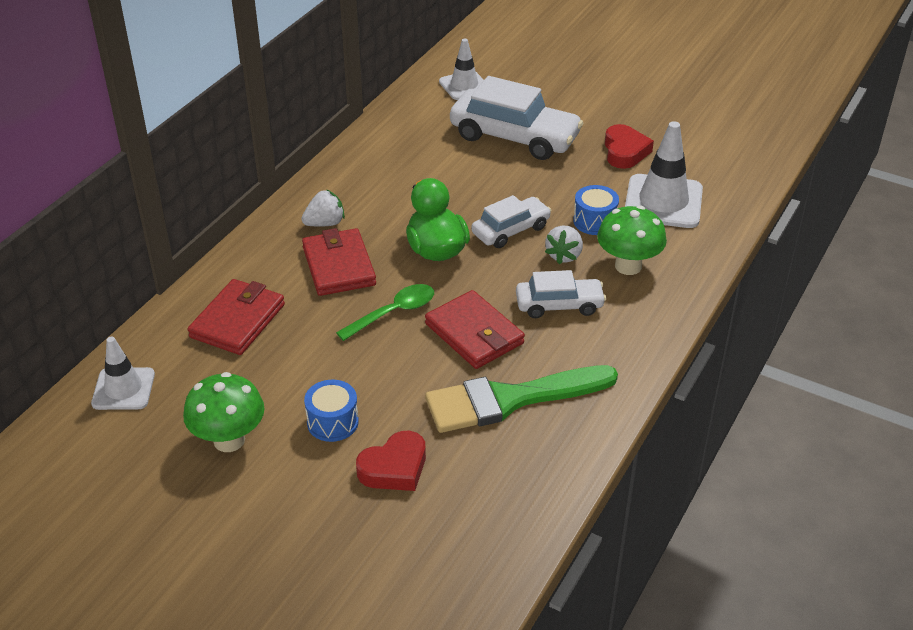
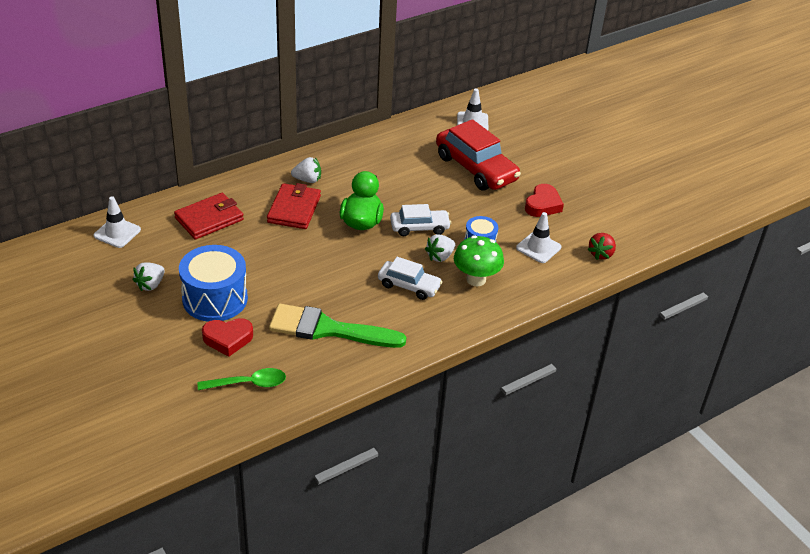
camera: 25 degrees right, 0 degrees up
(229, 440) = (150, 285): green mushroom -> white strawberry
(332, 422) = (215, 299): blue drum -> blue drum, size x1.88
(393, 313) = (303, 250): green spoon -> green spoon (248, 383)
(474, 334) = (340, 282): red wallet -> none
(514, 137) = (476, 168): white car -> red car
(663, 202) = (538, 247): white traffic cone -> white traffic cone, size x0.63
(734, 183) = (601, 254): none -> red strawberry

